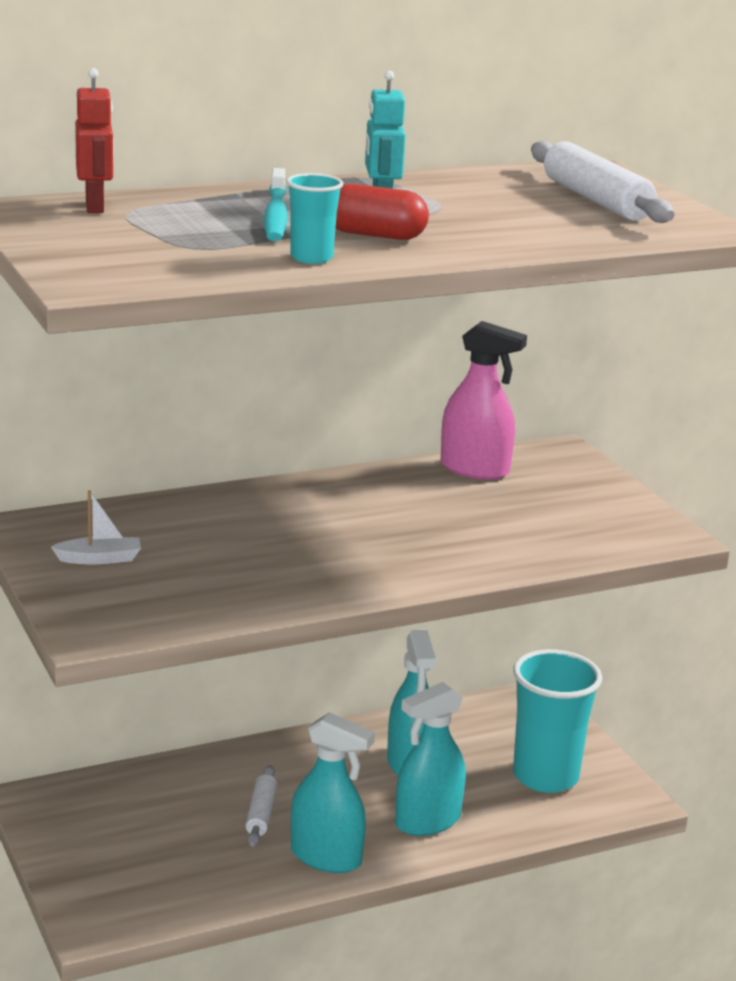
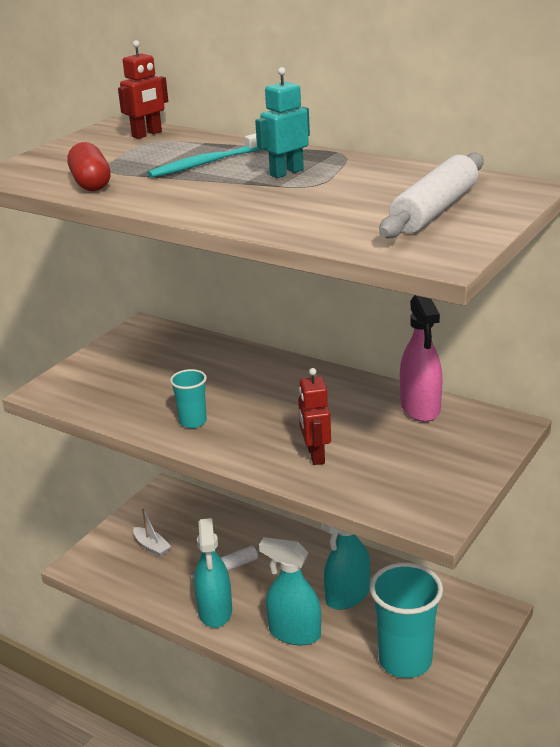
camera: 60 degrees right, 5 degrees up
(99, 559) = (129, 358): white boat -> white boat (152, 546)
(311, 258) = (134, 193): turquoise cup -> turquoise cup (193, 421)
(375, 235) = (213, 190): red capsule -> red capsule (91, 183)
(489, 542) = (315, 455): none -> red robot

